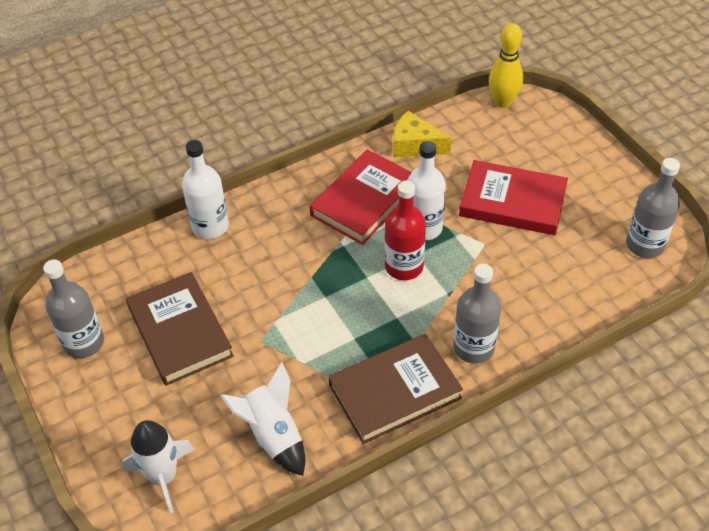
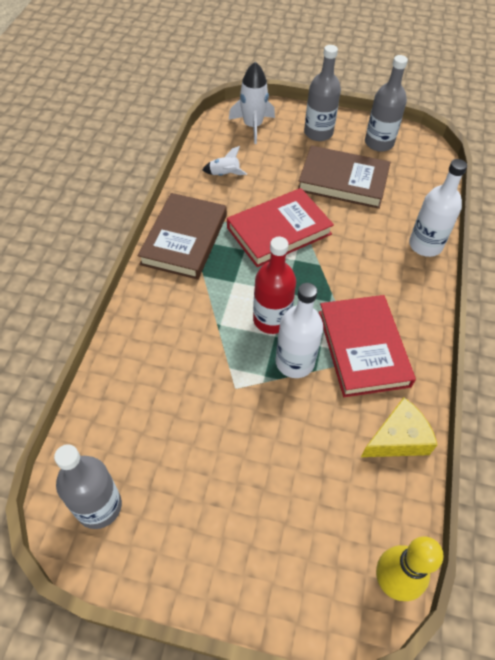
camera: 130 degrees right, 5 degrees up
(273, 435) = (224, 174): white rocket -> white rocket, size x0.57
(473, 347) = (163, 301): grey bottle -> grey bottle (318, 133)
(512, 202) = (254, 450): red book -> red book (279, 231)

